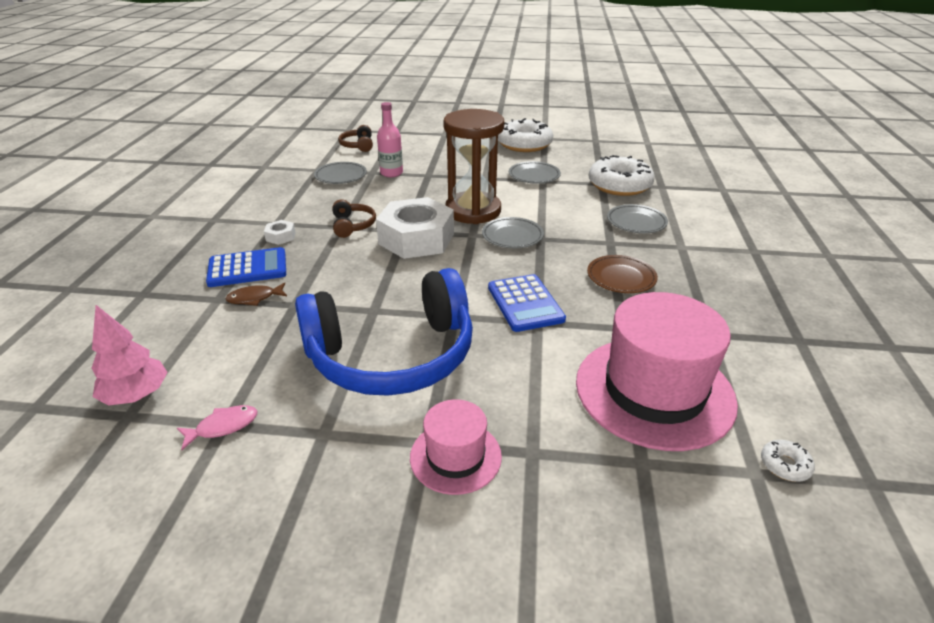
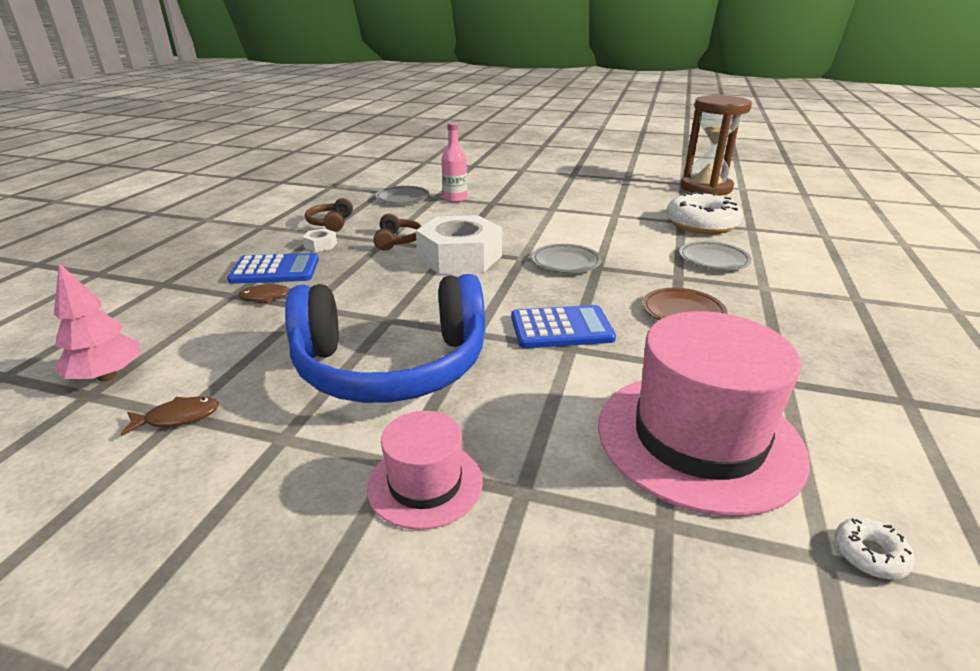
camera: 10 degrees right, 5 degrees down
(223, 426) = (178, 417): pink fish -> brown fish
(358, 145) = (430, 174): brown headphones -> brown headphones (331, 223)
(473, 211) = (529, 237): brown hourglass -> brown hourglass (706, 188)
(524, 144) = (603, 182): white donut -> none
(525, 303) = (561, 328): blue calculator -> blue calculator turned 90 degrees counterclockwise
(534, 175) = (606, 210): grey plate -> none

